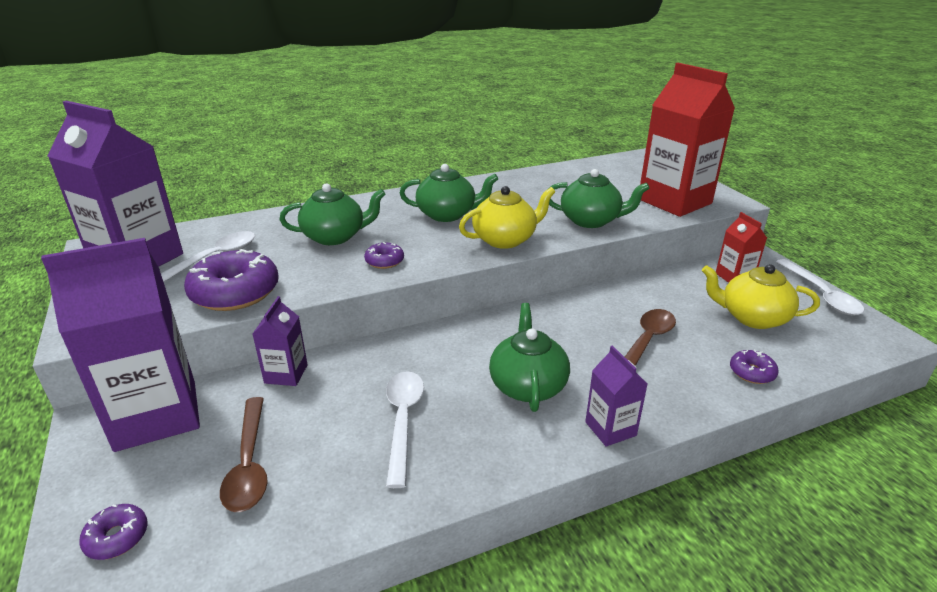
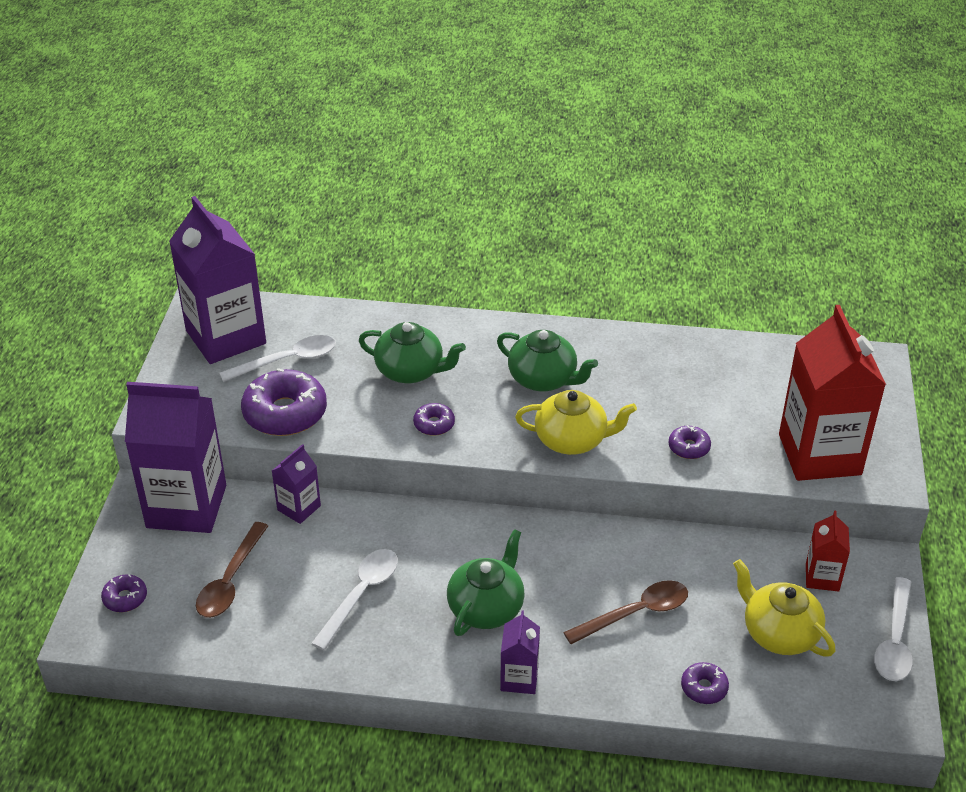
camera: 30 degrees right, 10 degrees up
(591, 220) = (689, 447): green teapot -> purple donut

